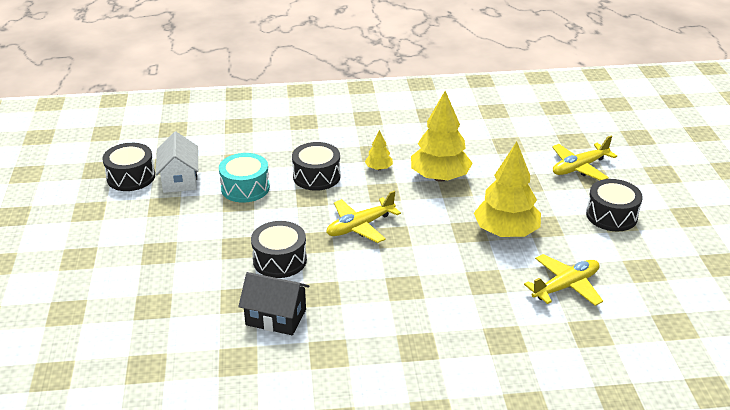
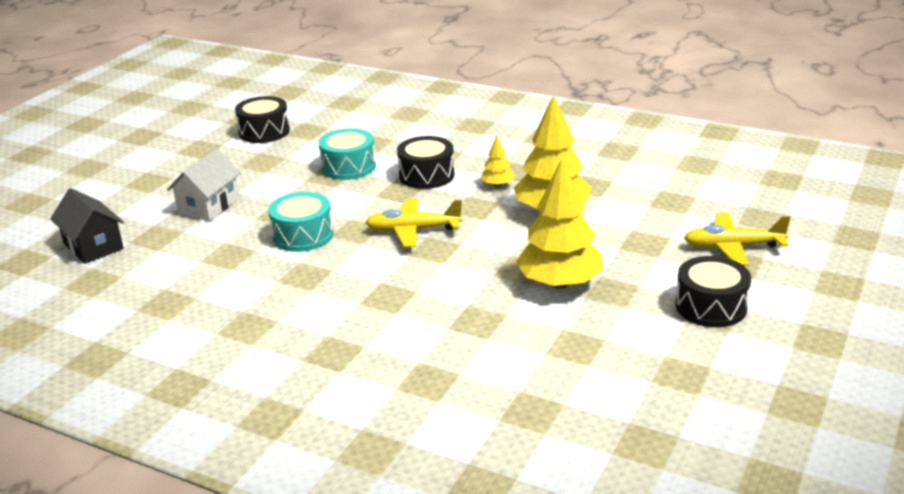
camera: 35 degrees right, 5 degrees down
(180, 179) = (301, 144): white house -> white house (209, 206)
(276, 317) = (240, 281): black house -> black house (93, 246)
(280, 260) = (303, 235): black drum -> turquoise drum
(565, 286) = (561, 356): yellow plane -> none

